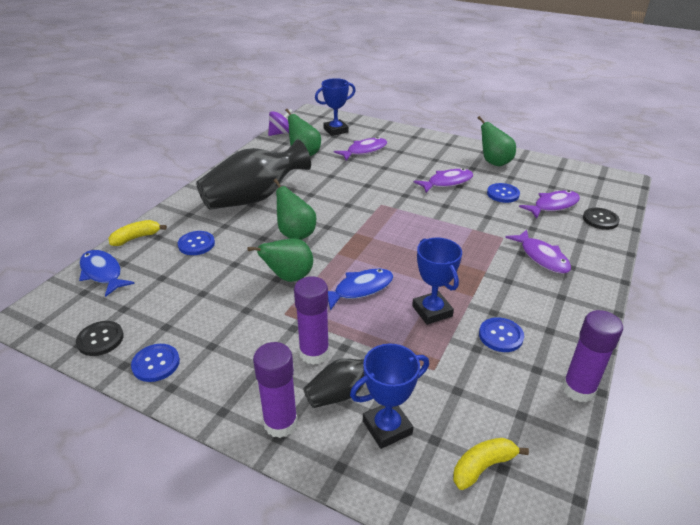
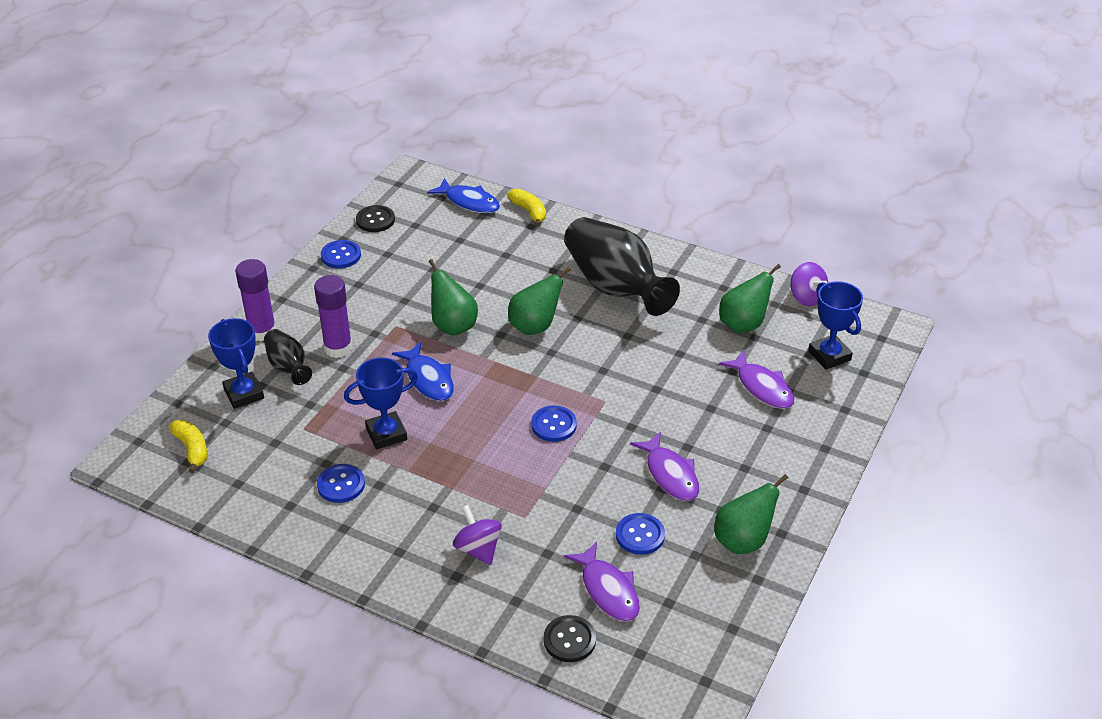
camera: 90 degrees right, 5 degrees up
(102, 273) = (469, 202): blue fish -> blue fish turned 75 degrees clockwise
(196, 244) = (516, 254): blue button -> blue button (554, 425)
(542, 257) = (478, 549): purple fish -> purple spinning top
(578, 389) = (258, 532): purple glue stick -> none

